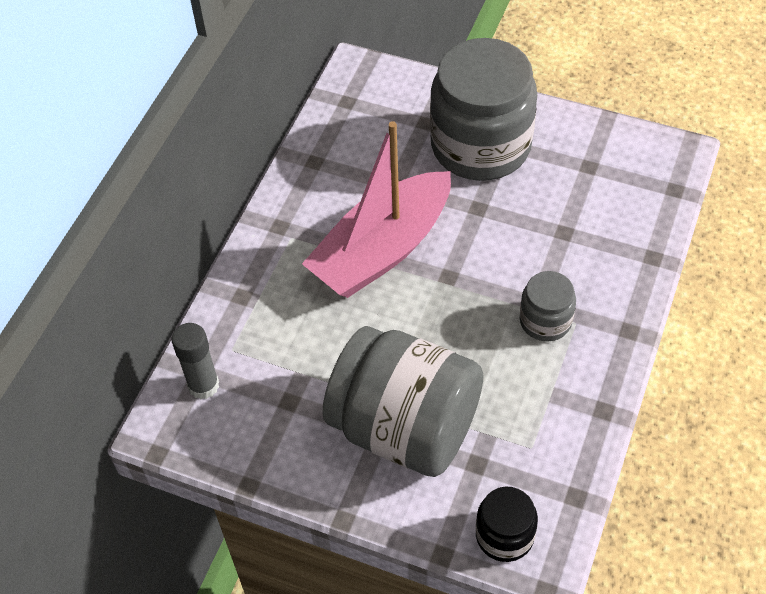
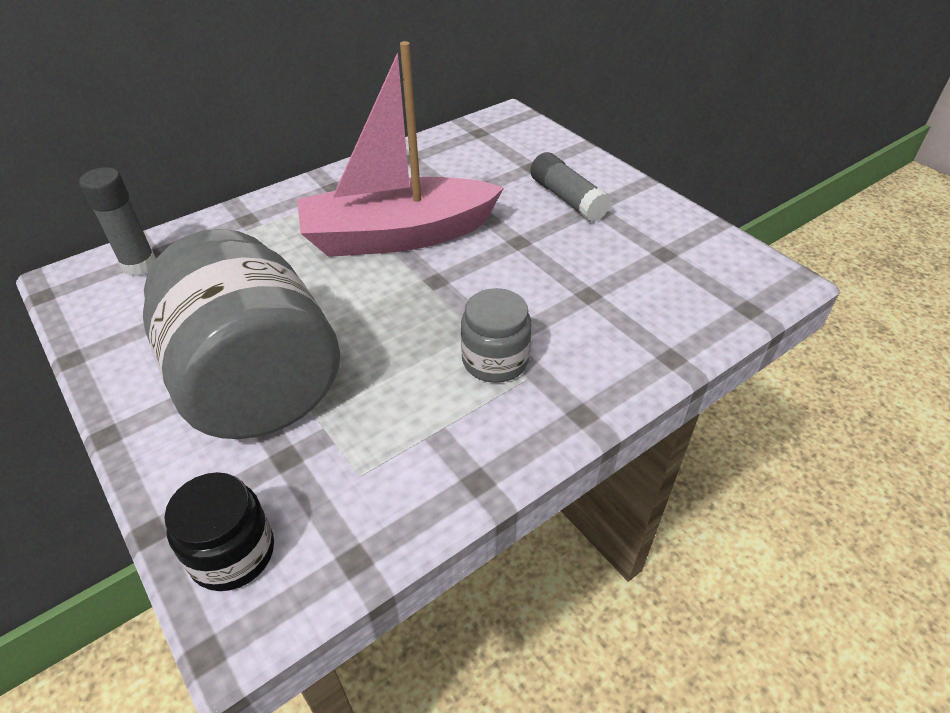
camera: 30 degrees right, 10 degrees down
(480, 145) = (567, 199): grey jar -> grey glue stick

